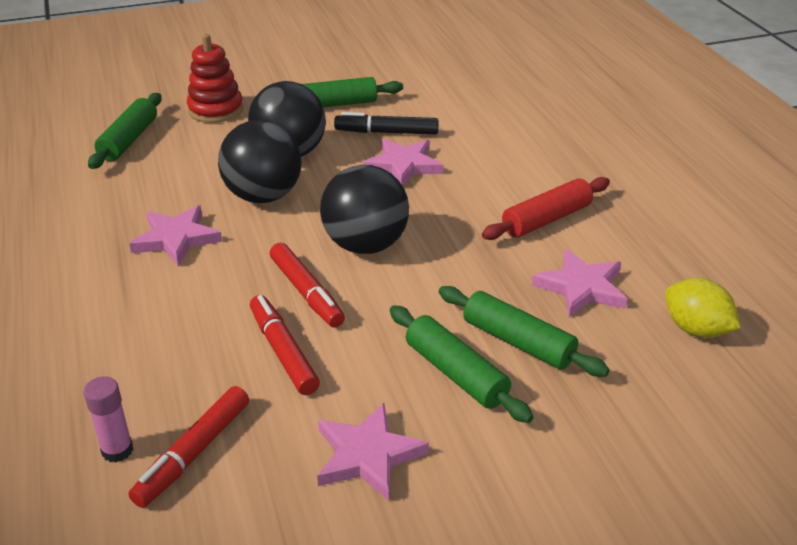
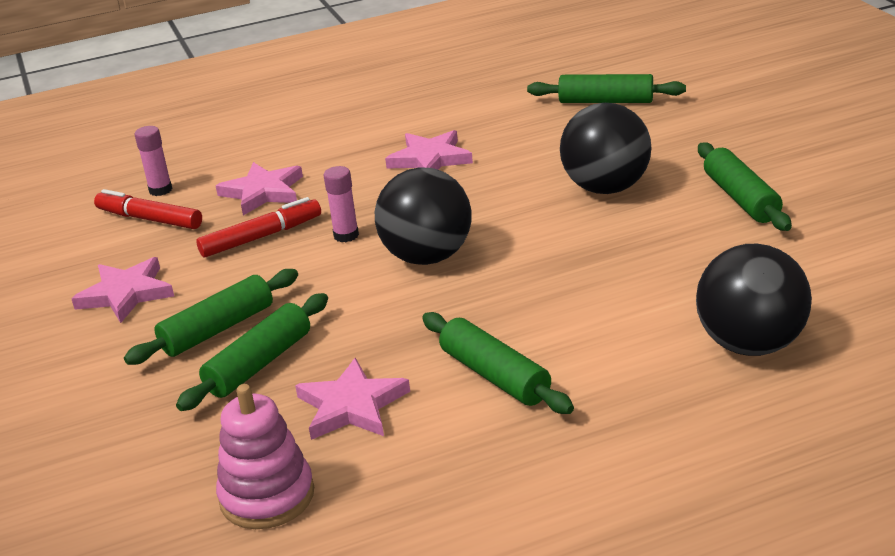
camera: 90 degrees right, 5 degrees down
(215, 110) = (691, 131): red stacking toy -> none
(263, 196) = (512, 187): black ball -> black ball (750, 344)
(306, 292) = (346, 235): red marker -> pink glue stick
(387, 132) = (680, 242): black marker -> none
(403, 165) = (601, 262): pink star -> pink star (263, 192)
(546, 219) = (495, 376): red rolling pin -> green rolling pin
(696, 329) = (267, 496): yellow lemon -> pink stacking toy

